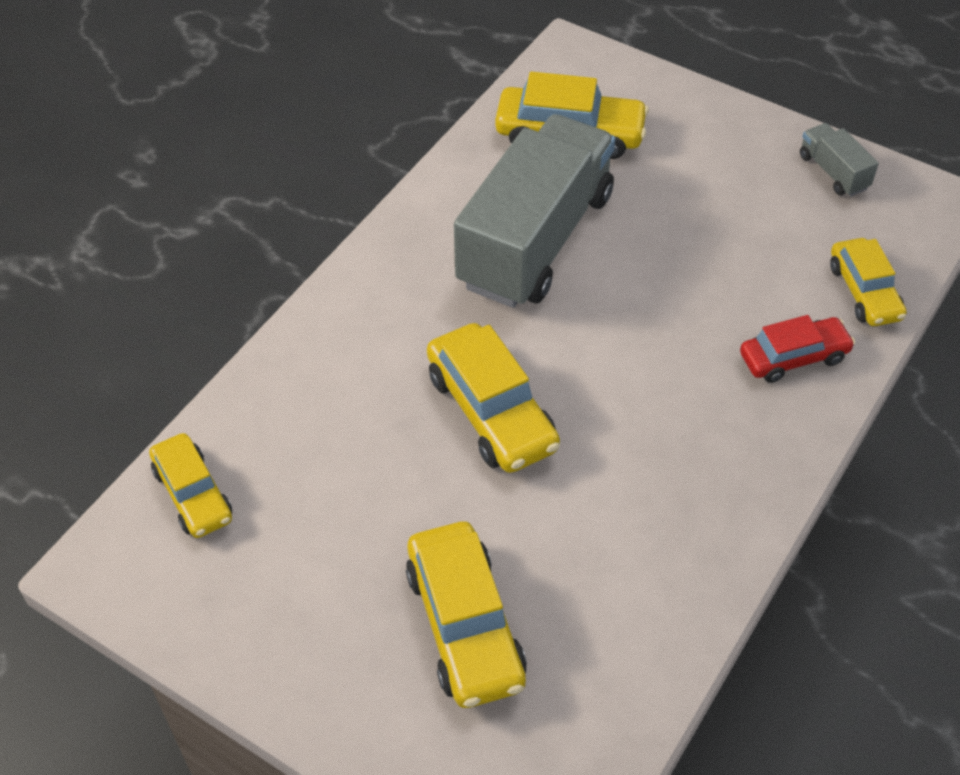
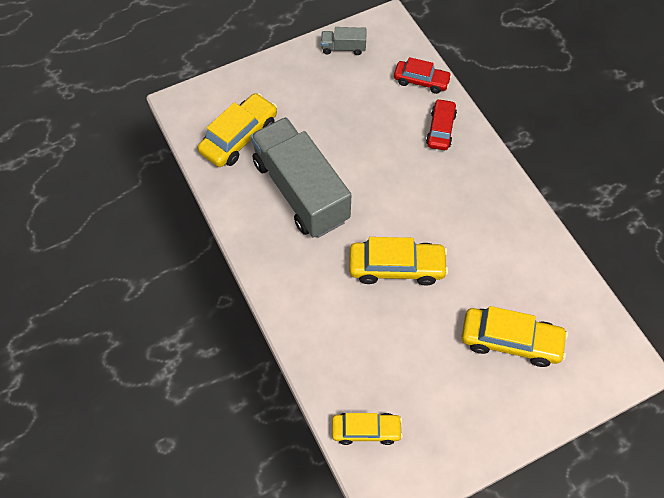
camera: 60 degrees left, 10 degrees up
(864, 292) = (421, 81): yellow car -> red car

